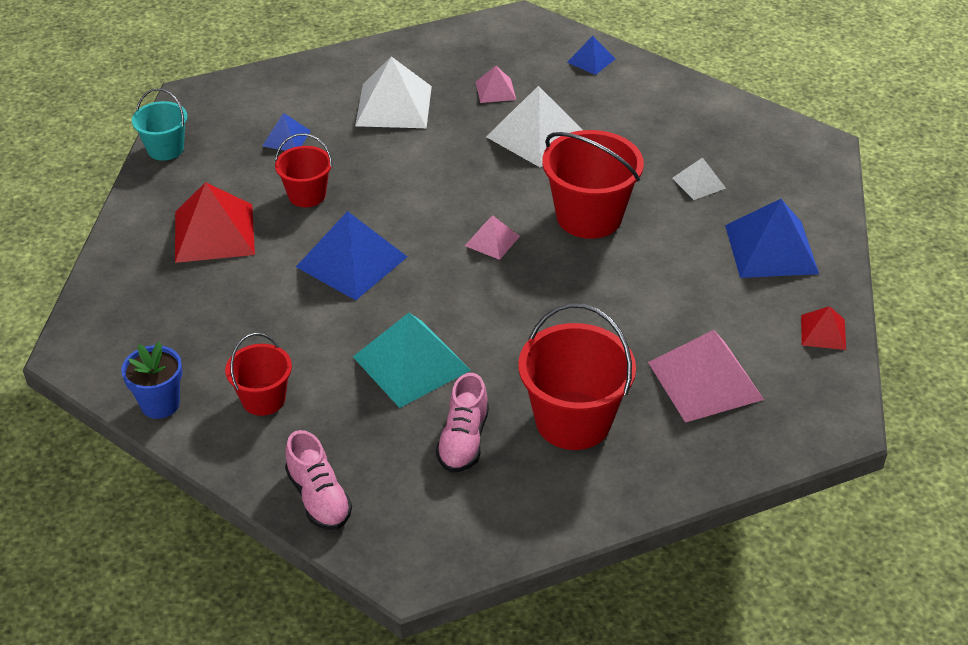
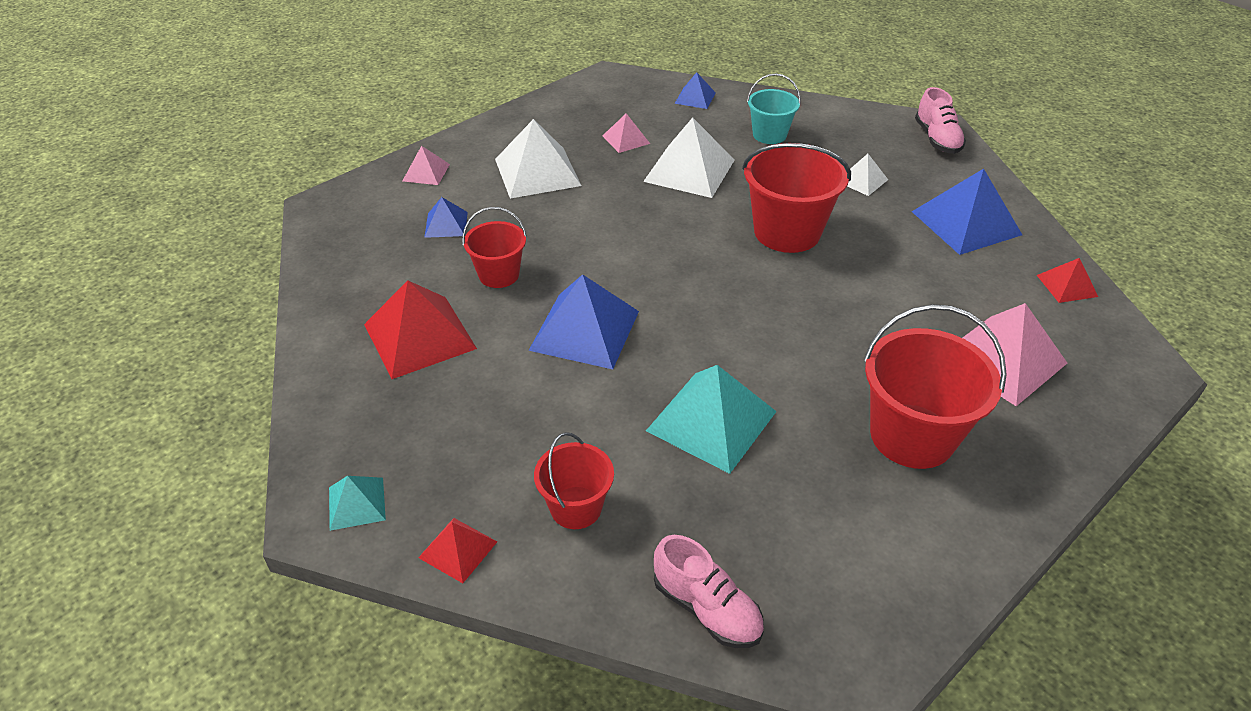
camera: 20 degrees left, 0 degrees up
(104, 350) = (357, 503): none -> turquoise pyramid
(160, 404) = (458, 549): blue flower pot -> red pyramid
(165, 149) = (320, 263): turquoise bucket -> turquoise bucket (769, 135)
(463, 440) = (819, 490): pink shoe -> pink shoe (937, 139)
(492, 241) = (712, 275): pink pyramid -> pink pyramid (426, 172)

